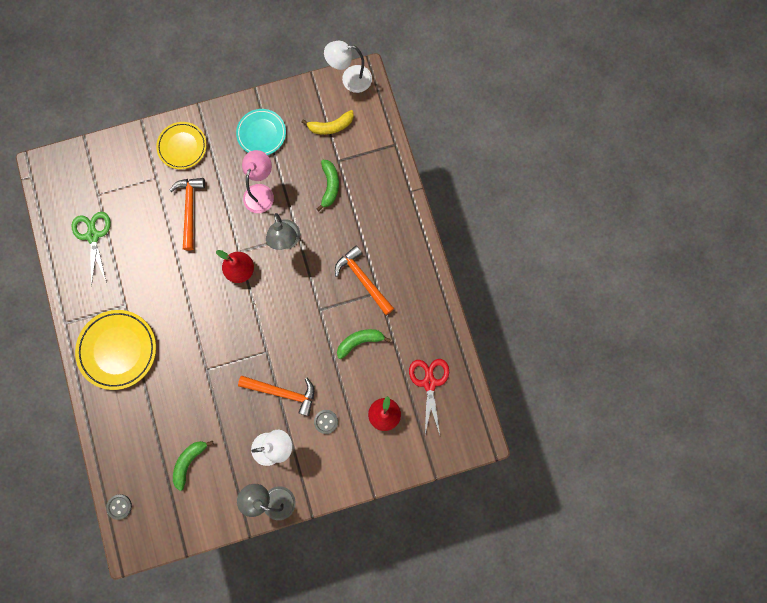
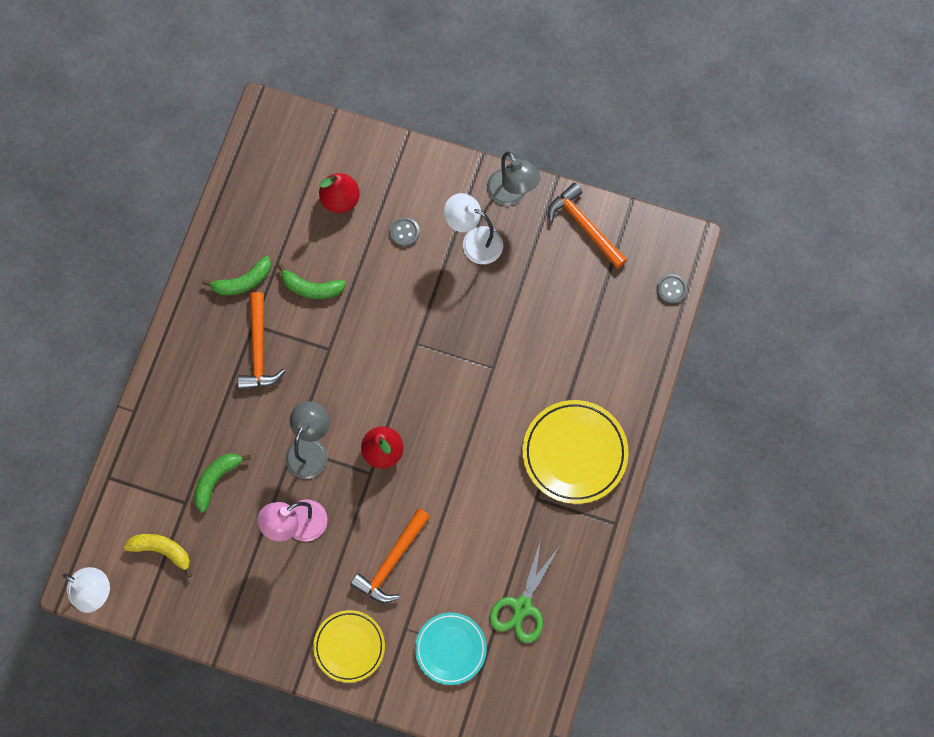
camera: 145 degrees left, 5 degrees down
(189, 462) = (572, 285): green banana -> green banana (243, 281)
(261, 133) = (247, 598): turquoise plate -> turquoise plate (450, 649)
(282, 392) = (428, 290): orange hammer -> orange hammer (584, 226)
(429, 383) = (271, 199): red scissors -> none

